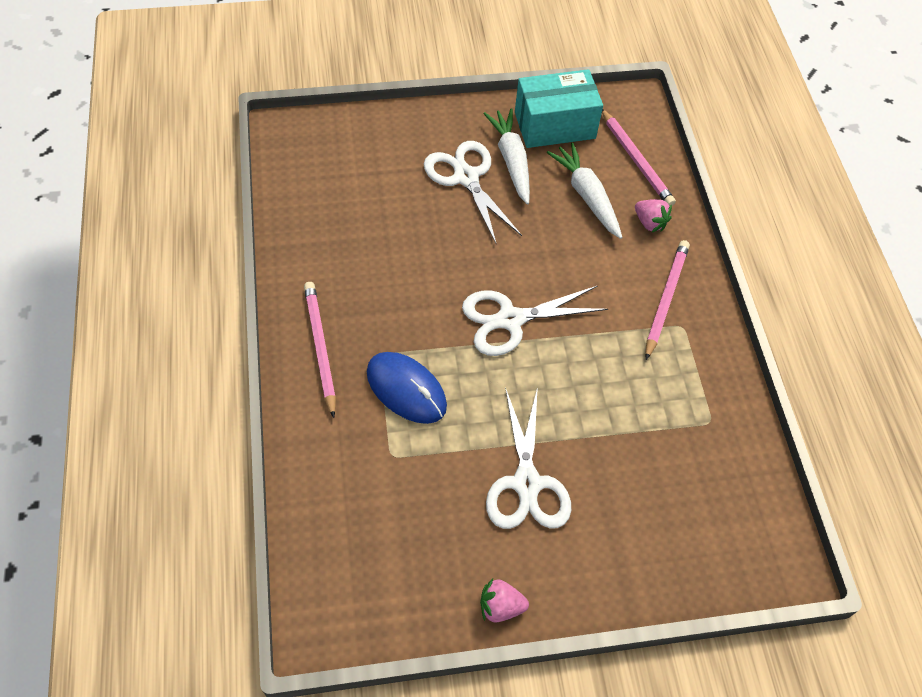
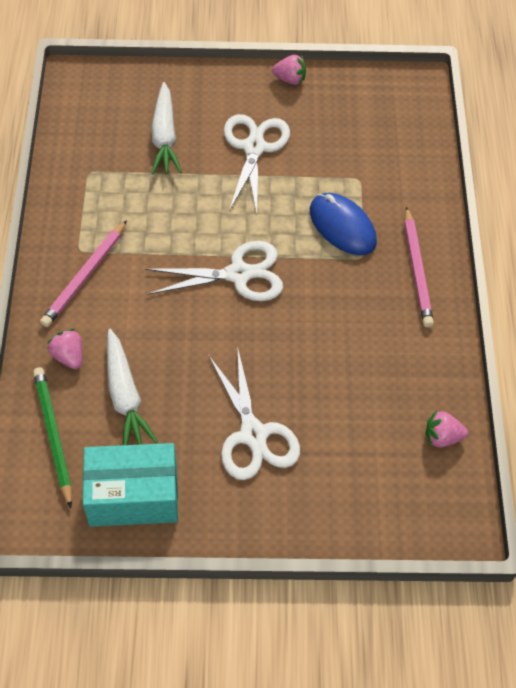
camera: 170 degrees left, 0 degrees up
(297, 192) = (442, 437): none -> pink strawberry
(511, 161) = (197, 451): white carrot -> white carrot (164, 137)
(636, 160) = (53, 435): pink pencil -> green pencil

